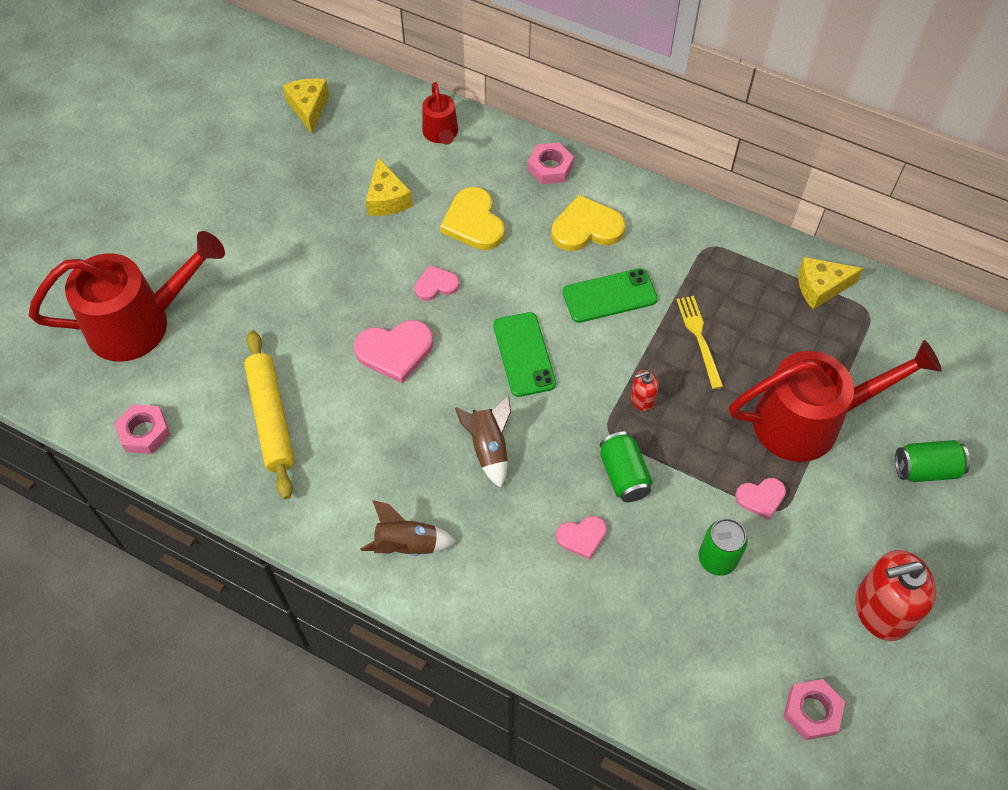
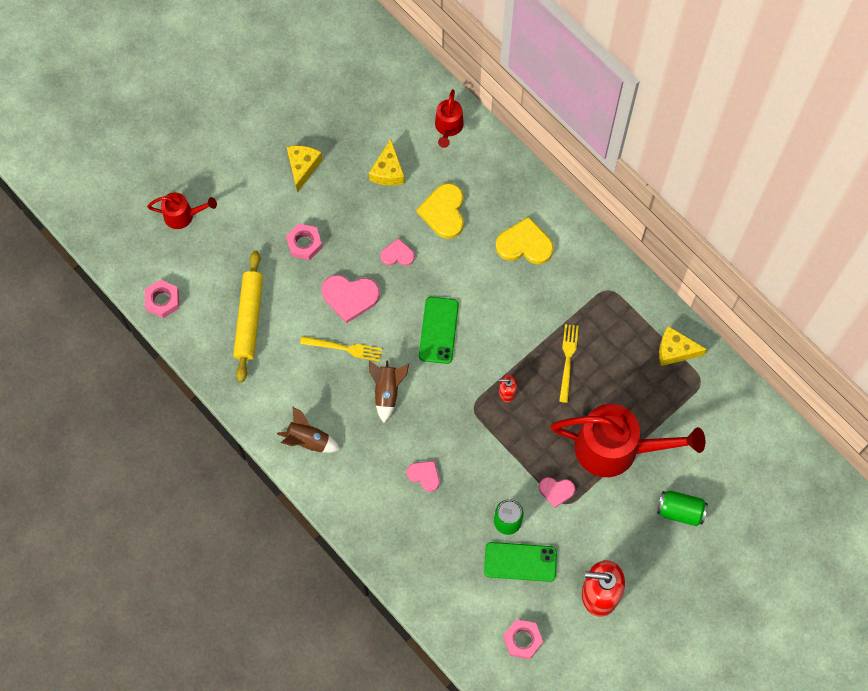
camera: 20 degrees right, 10 degrees up
(141, 322) = (183, 215): red watering can -> red watering can, size x0.50
(308, 108) = (357, 72): yellow cheese -> yellow cheese (302, 167)
(411, 414) = (344, 348): none -> yellow fork
(550, 168) = (518, 184): pink nut -> pink nut (304, 244)
(582, 537) = (424, 475): pink heart -> pink heart turned 150 degrees counterclockwise
(609, 296) = (518, 305): green phone -> green phone (520, 562)
(623, 475) = (470, 442): green can -> none

